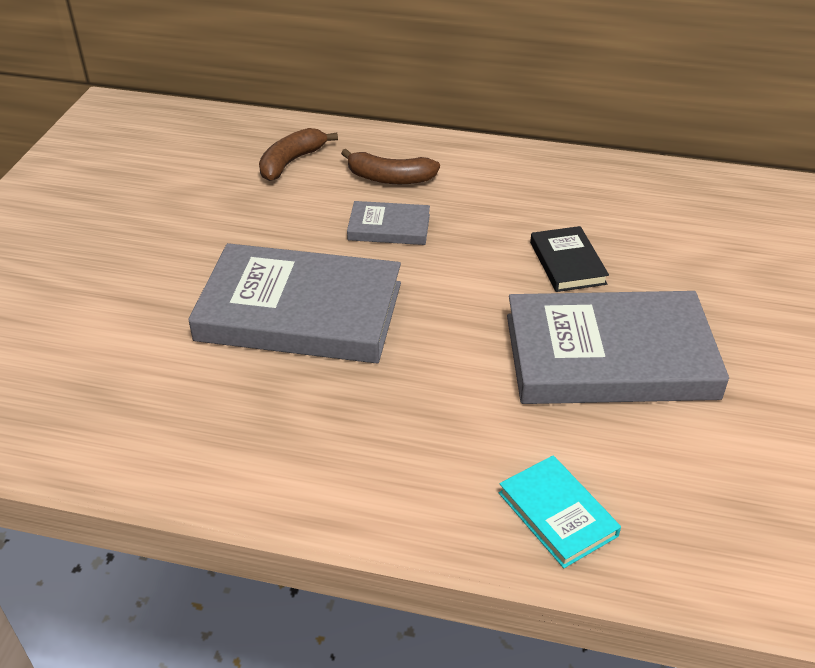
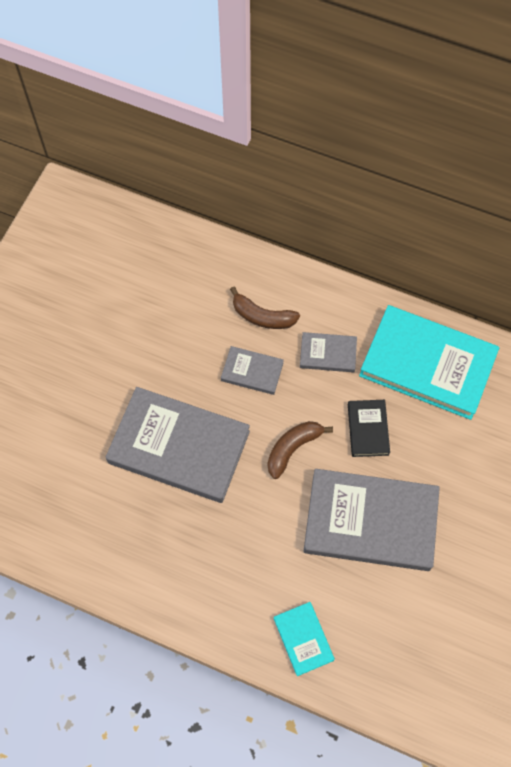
camera: 10 degrees right, 25 degrees up
(291, 162) = (193, 286): brown banana -> brown banana (292, 448)
(487, 201) = (328, 354): none -> grey book
(621, 197) = (427, 365): none -> turquoise book

